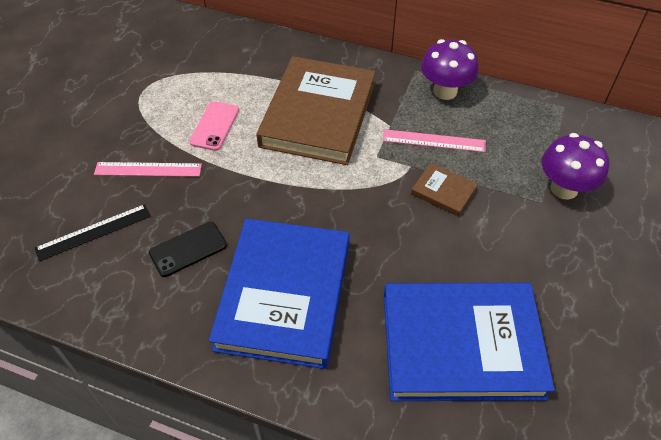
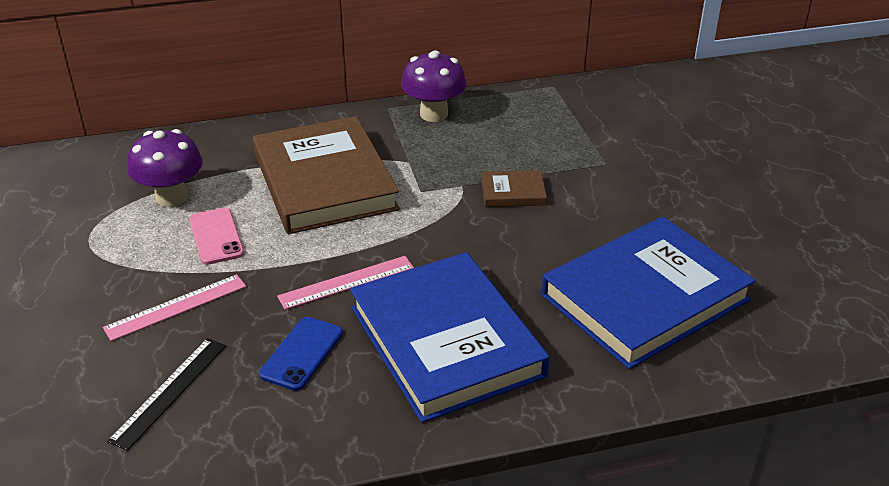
camera: 35 degrees left, 15 degrees down
(188, 249) = (302, 353): black phone -> blue phone
(434, 141) = (463, 157): pink ruler -> pink ruler (346, 282)
(564, 188) = (613, 146): purple mushroom -> purple mushroom (172, 197)

